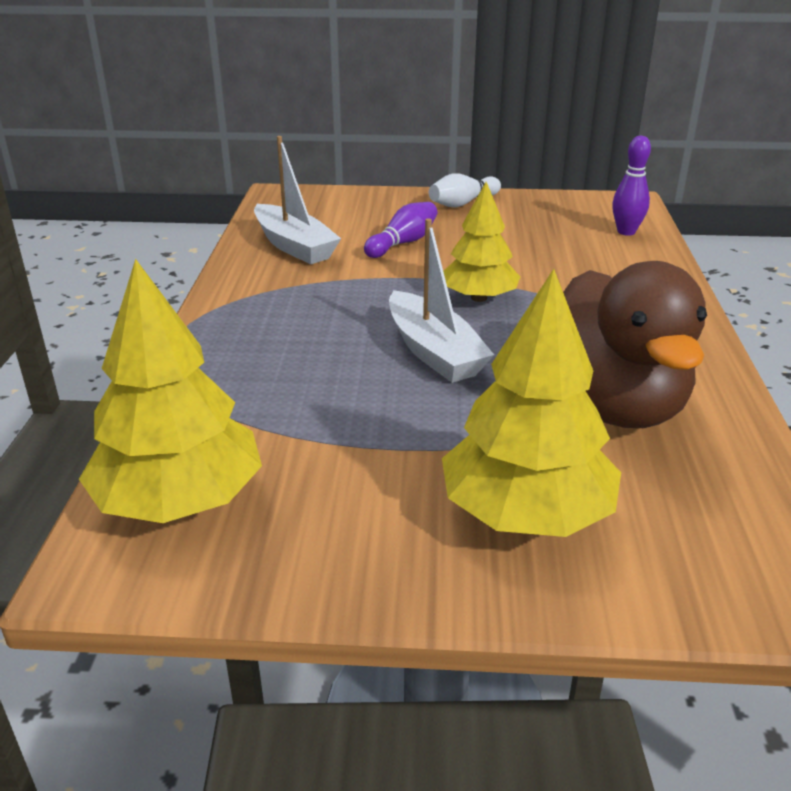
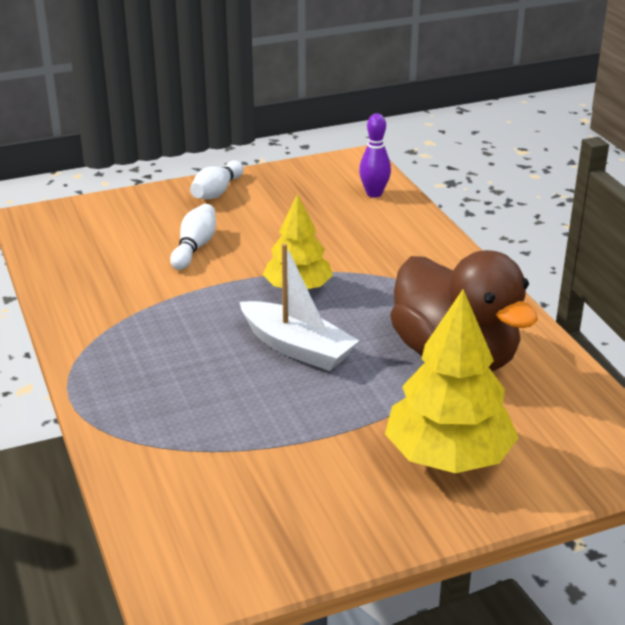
camera: 25 degrees left, 0 degrees up
(179, 500) = (197, 525): yellow tree -> none
(294, 246) = (98, 273): white boat -> none
(403, 243) = (194, 247): purple bowling pin -> white bowling pin

